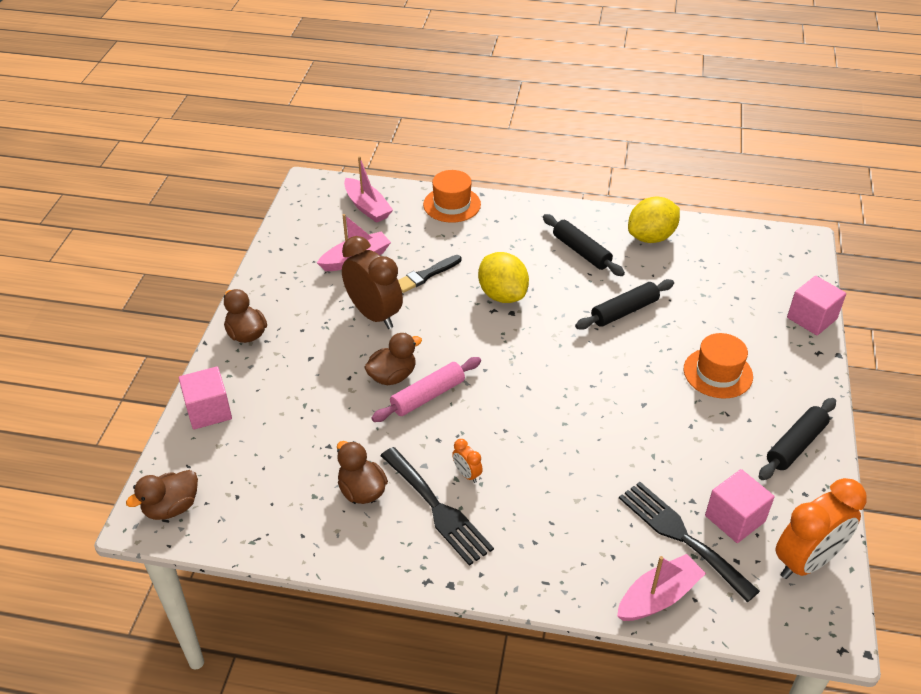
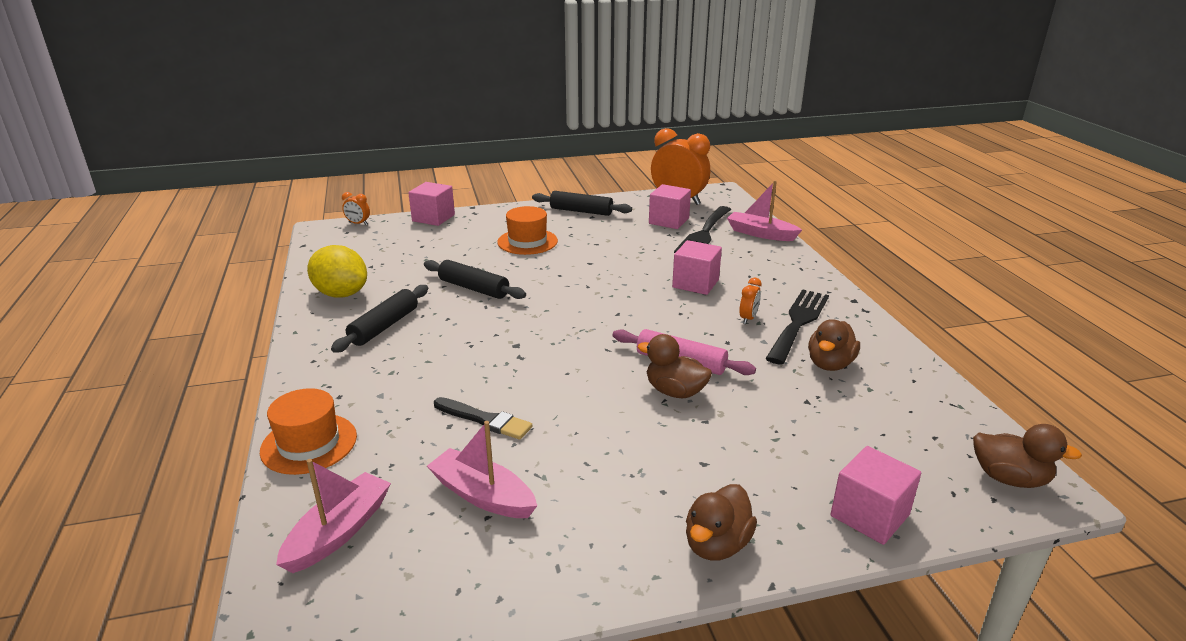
camera: 115 degrees left, 15 degrees down
(374, 315) = (588, 437): brown clock -> none
(502, 295) = (490, 357): yellow lemon -> none
(556, 468) = (695, 283): none -> pink cube
(812, 265) = (358, 223): none -> orange clock

